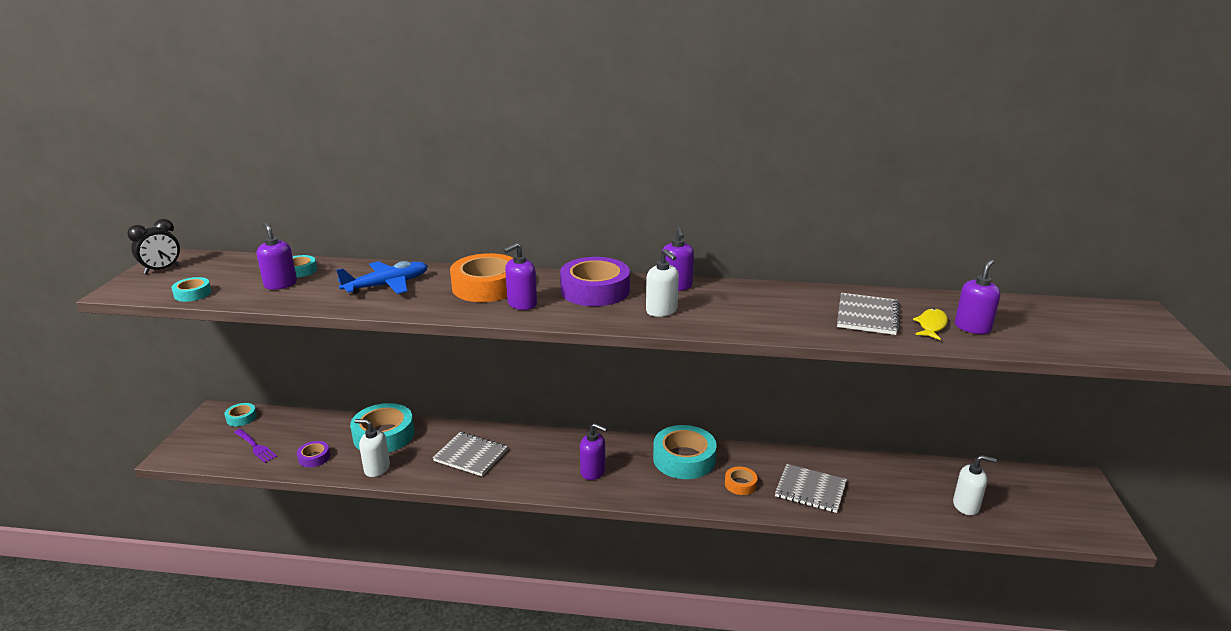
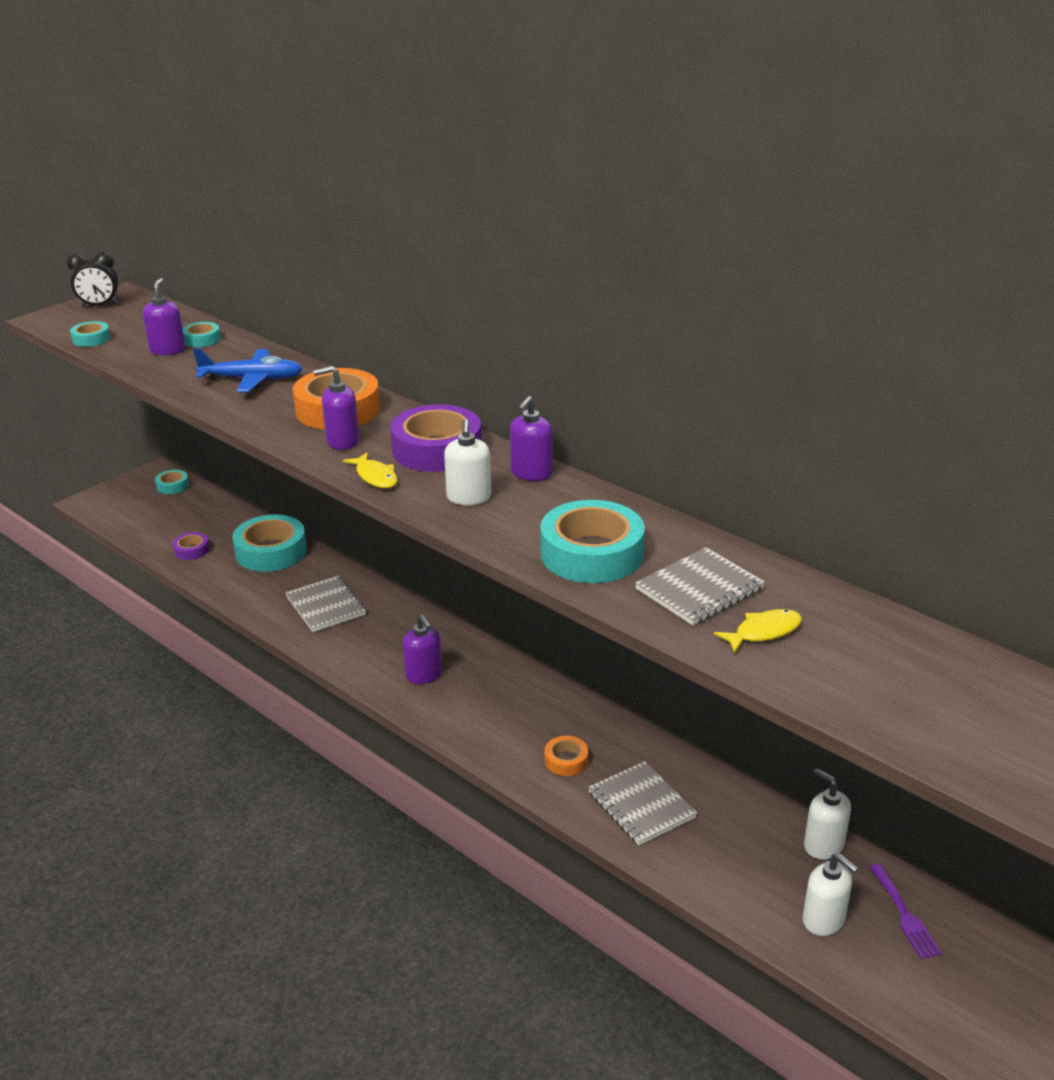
camera: 35 degrees right, 5 degrees up
(256, 447) = (156, 520): purple fork -> purple fork (905, 915)
(377, 468) = (231, 584): white soap dispenser -> white soap dispenser (823, 845)
(581, 318) = (375, 477): none -> yellow fish
(684, 459) = (537, 703): turquoise tape -> turquoise tape (591, 553)
(972, 327) = (816, 656): purple soap dispenser -> none

